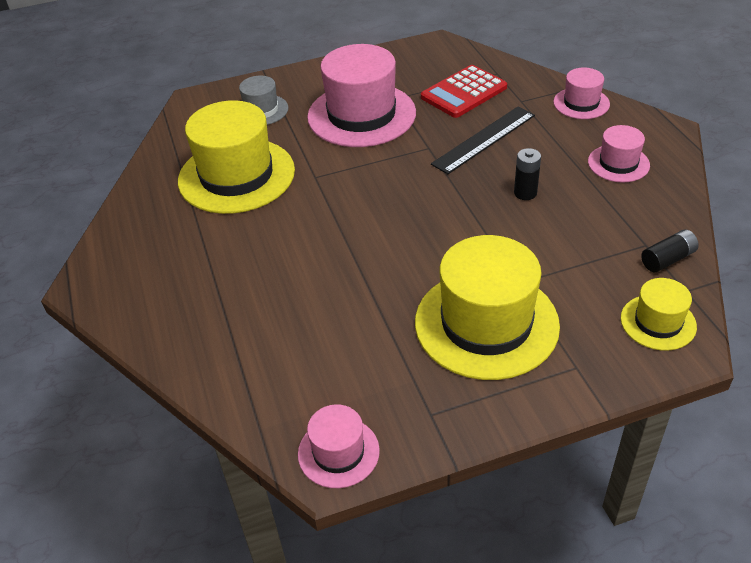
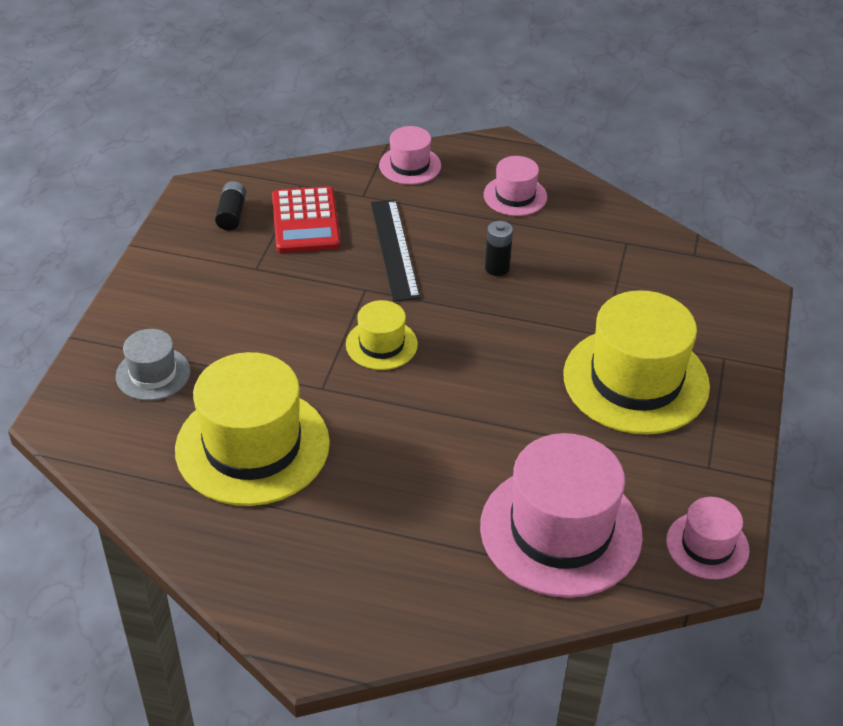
camera: 60 degrees left, 0 degrees up
(361, 115) = (256, 305): pink hat -> pink hat (560, 530)
(658, 322) = (714, 288): yellow hat -> yellow hat (381, 344)
(667, 259) = (653, 242): black battery -> black battery (231, 214)

